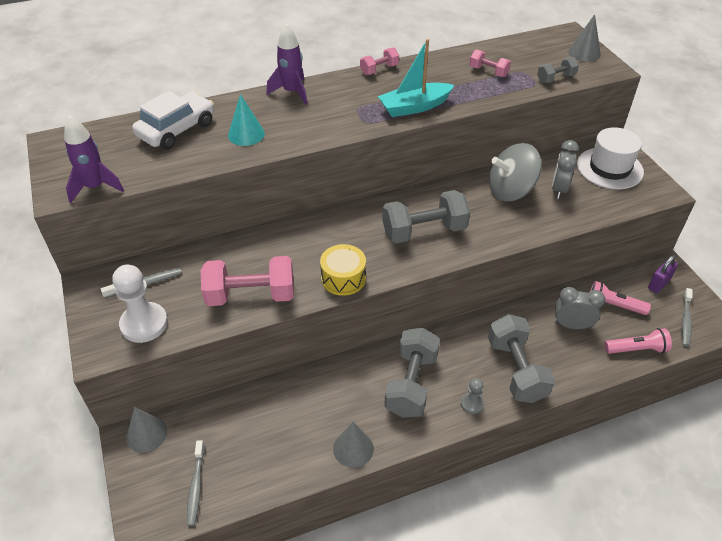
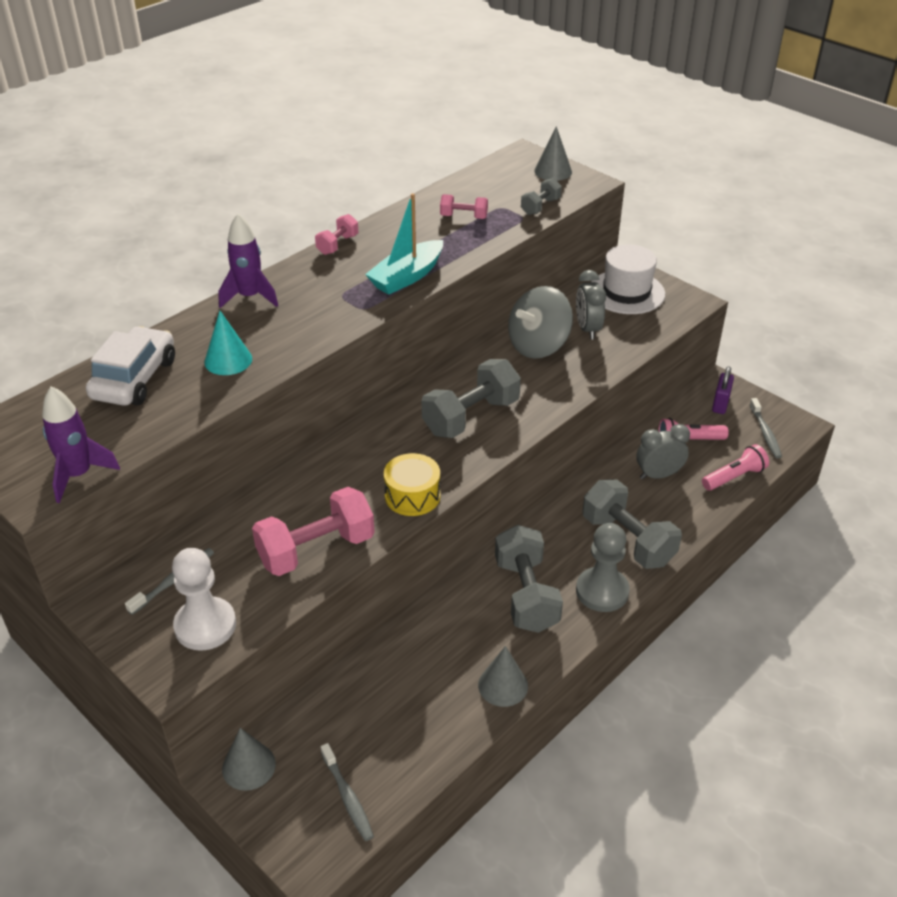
camera: 25 degrees left, 5 degrees down
(472, 403) = (602, 591): grey pawn -> grey pawn, size x1.92

